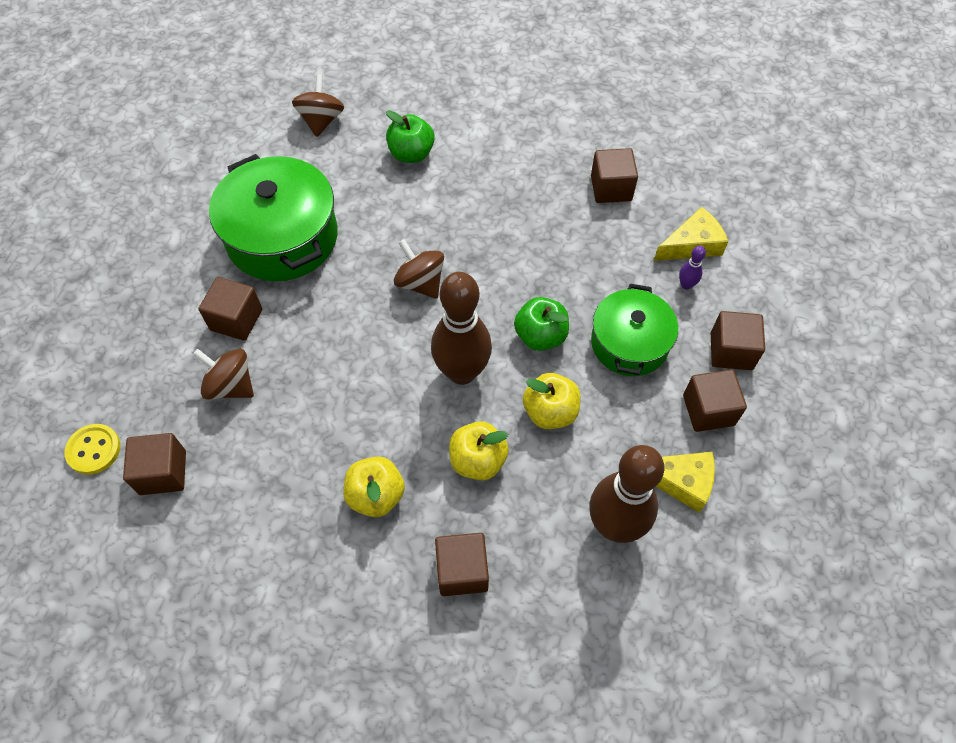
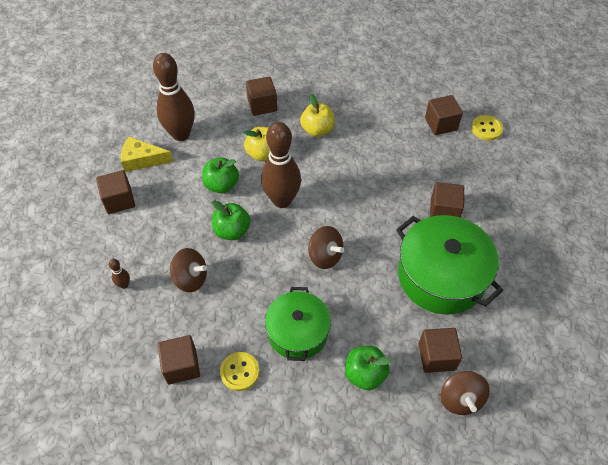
camera: 170 degrees right, 5 degrees down
(231, 385) = (426, 171): brown spinning top -> brown spinning top (191, 278)
(546, 174) = (239, 372): none -> yellow button
(550, 412) = (221, 185): yellow apple -> green apple
(629, 343) = (169, 235): green pot -> green pot (298, 332)
(686, 285) = (124, 285): purple bowling pin -> brown bowling pin
(692, 244) = (115, 320): yellow cheese -> none
(731, 351) = (97, 240): brown cube -> brown cube (436, 356)

